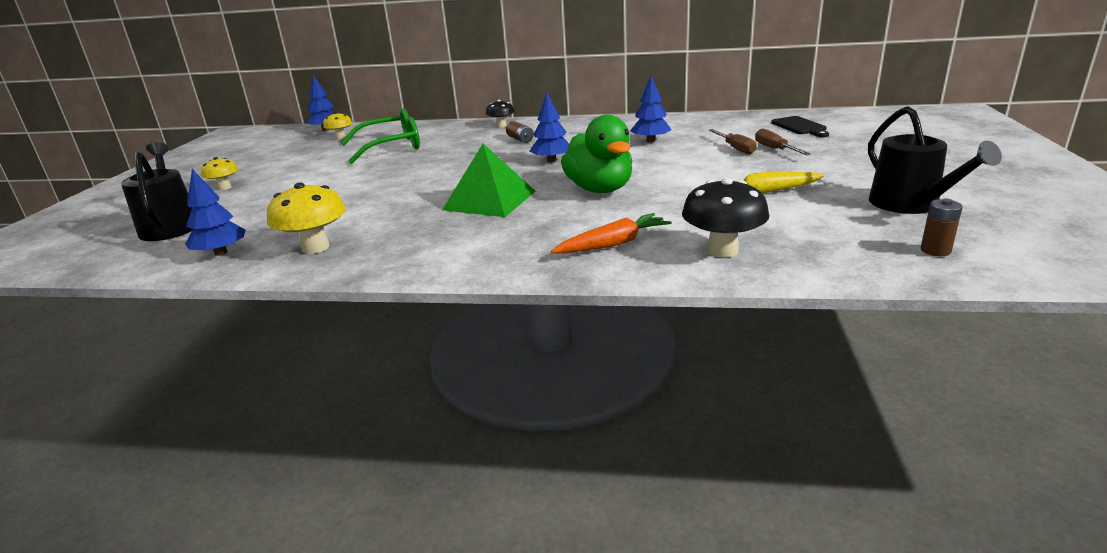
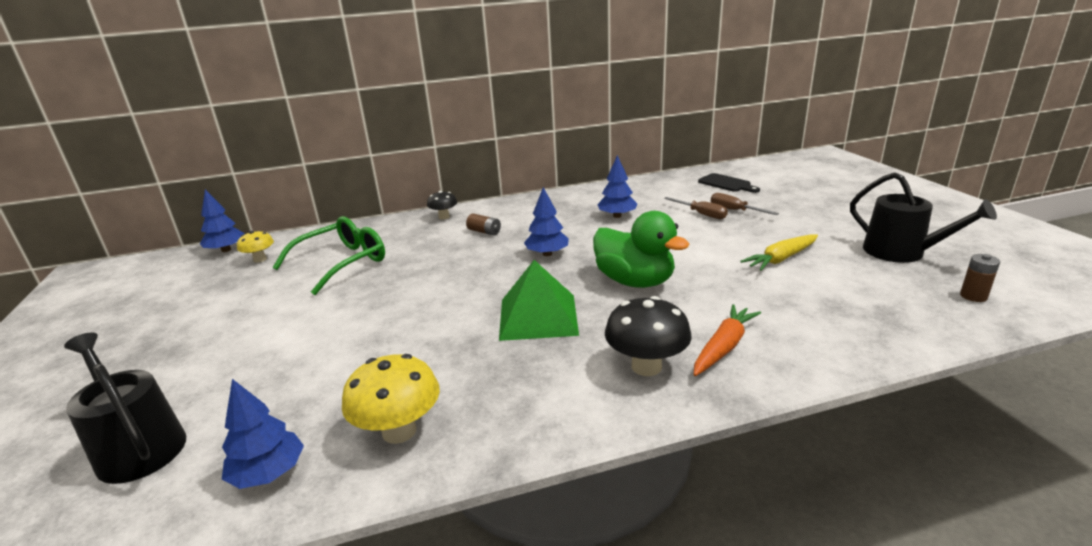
camera: 25 degrees left, 0 degrees up
(225, 188) = (164, 363): yellow mushroom -> none
(722, 250) = (825, 332): black mushroom -> black mushroom (646, 366)

